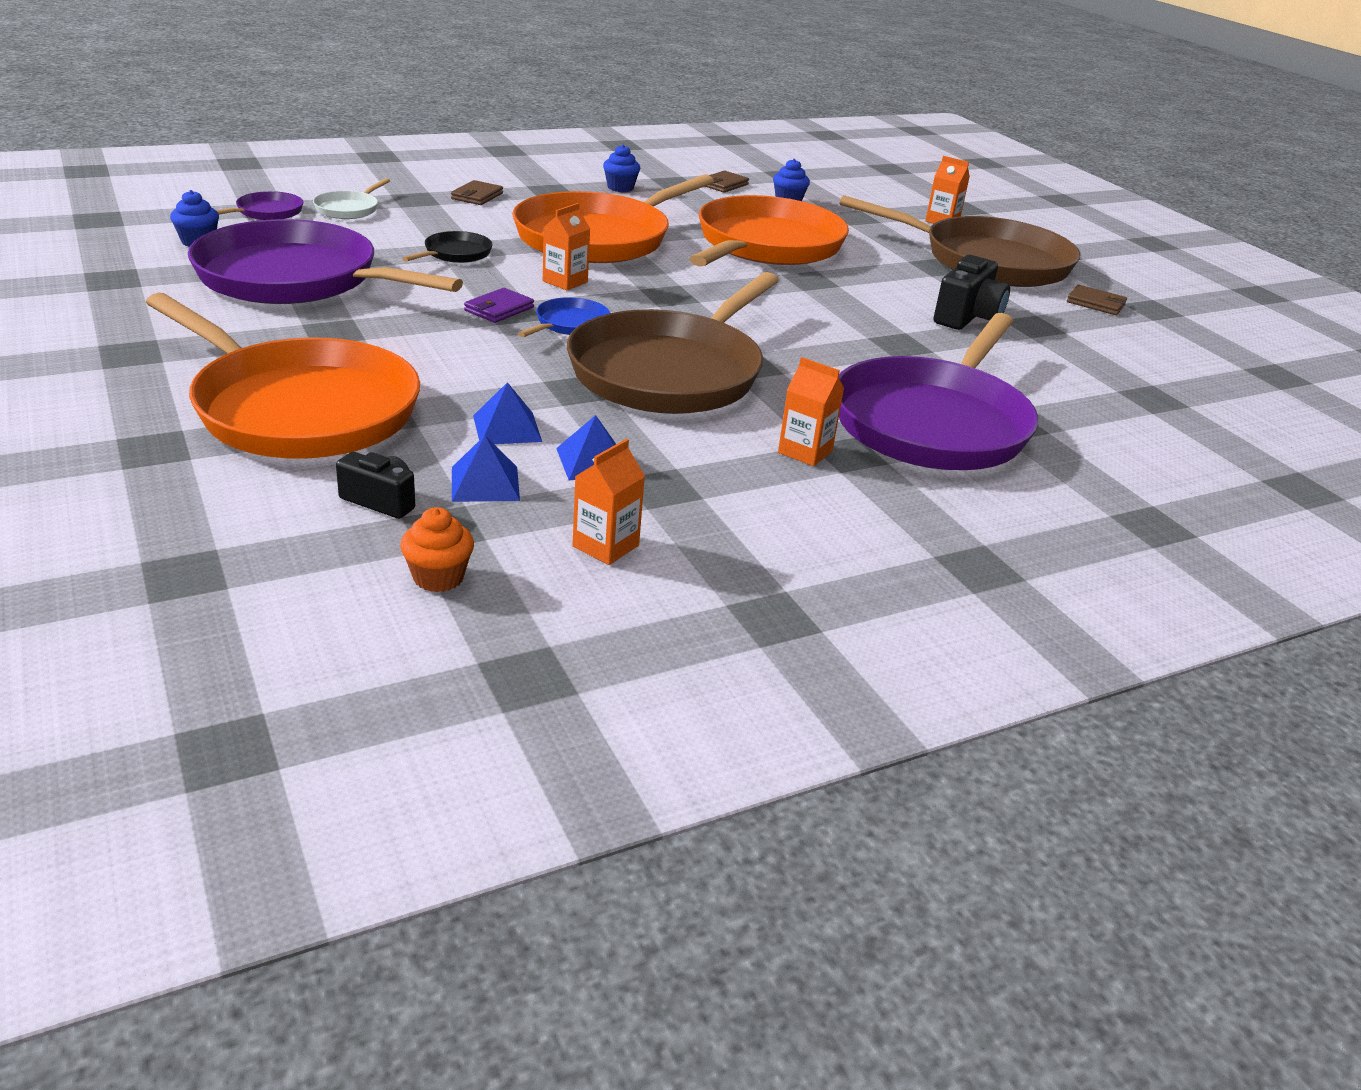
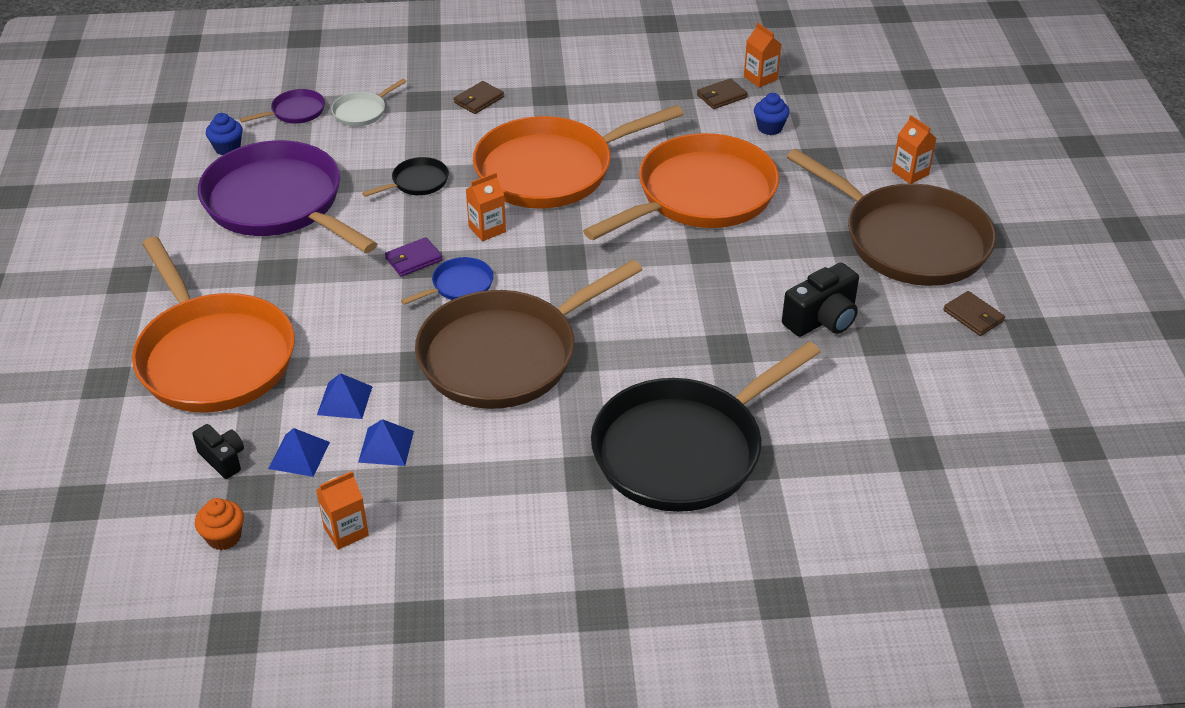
camera: 25 degrees right, 10 degrees up
(620, 188) = (616, 95): blue cupcake -> none
(805, 452) = (552, 464): orange carton -> orange carton (760, 78)
(933, 423) = (683, 450): purple pan -> black pan

